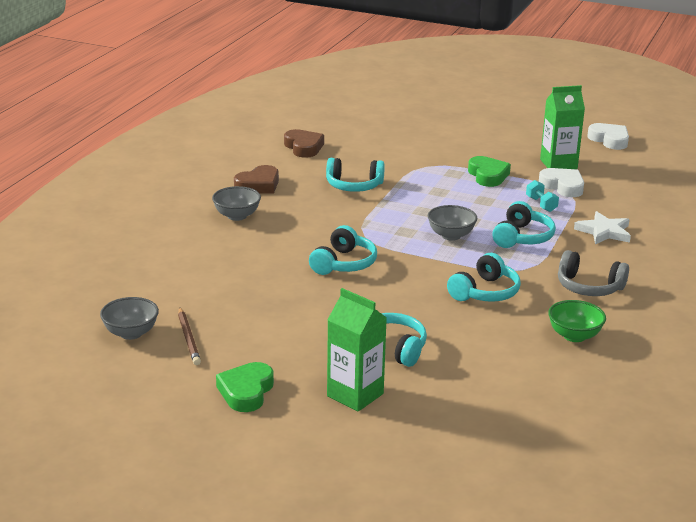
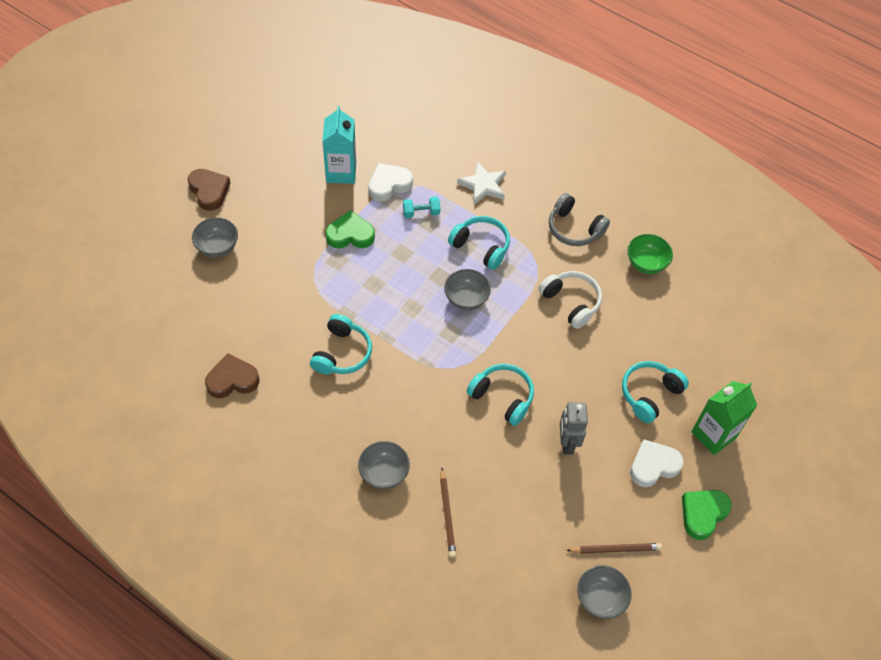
camera: 80 degrees left, 30 degrees up
(204, 248) = (447, 514): none -> brown pencil
(246, 392) = (703, 514): green heart -> green heart turned 105 degrees clockwise
(258, 185) = (316, 441): brown heart -> brown heart (209, 191)
(305, 302) = (567, 443): none -> grey robot
(433, 126) = (217, 247): none -> grey bowl
(485, 292) = (571, 302): turquoise headphones -> white headphones
(558, 164) = (341, 172): green carton -> turquoise carton
(589, 287) = (574, 228): grey headphones -> grey headphones turned 90 degrees clockwise
(609, 140) = (299, 115): white heart -> white heart (653, 466)

